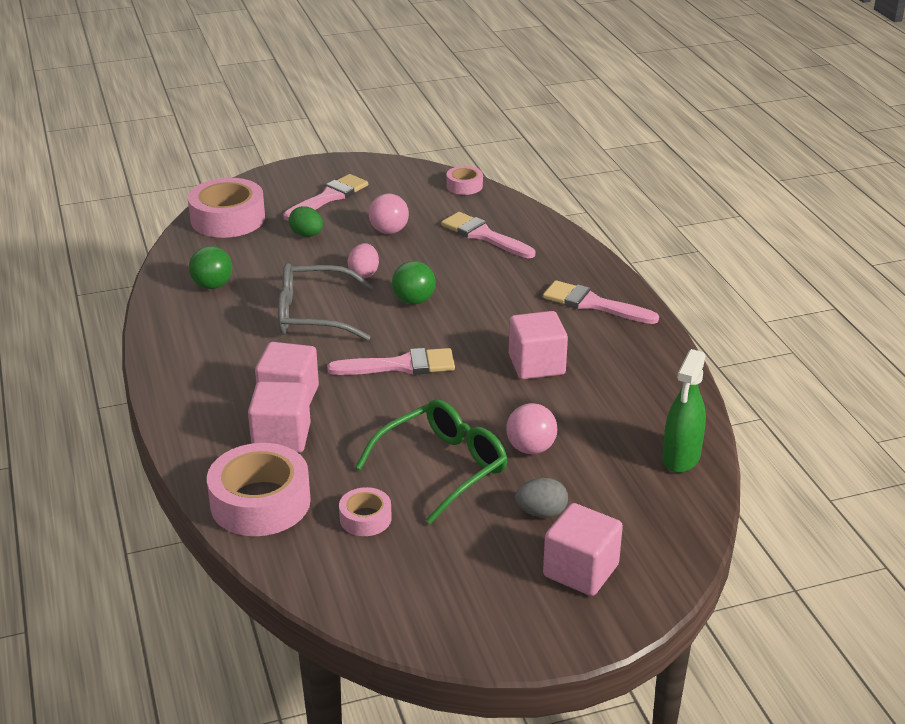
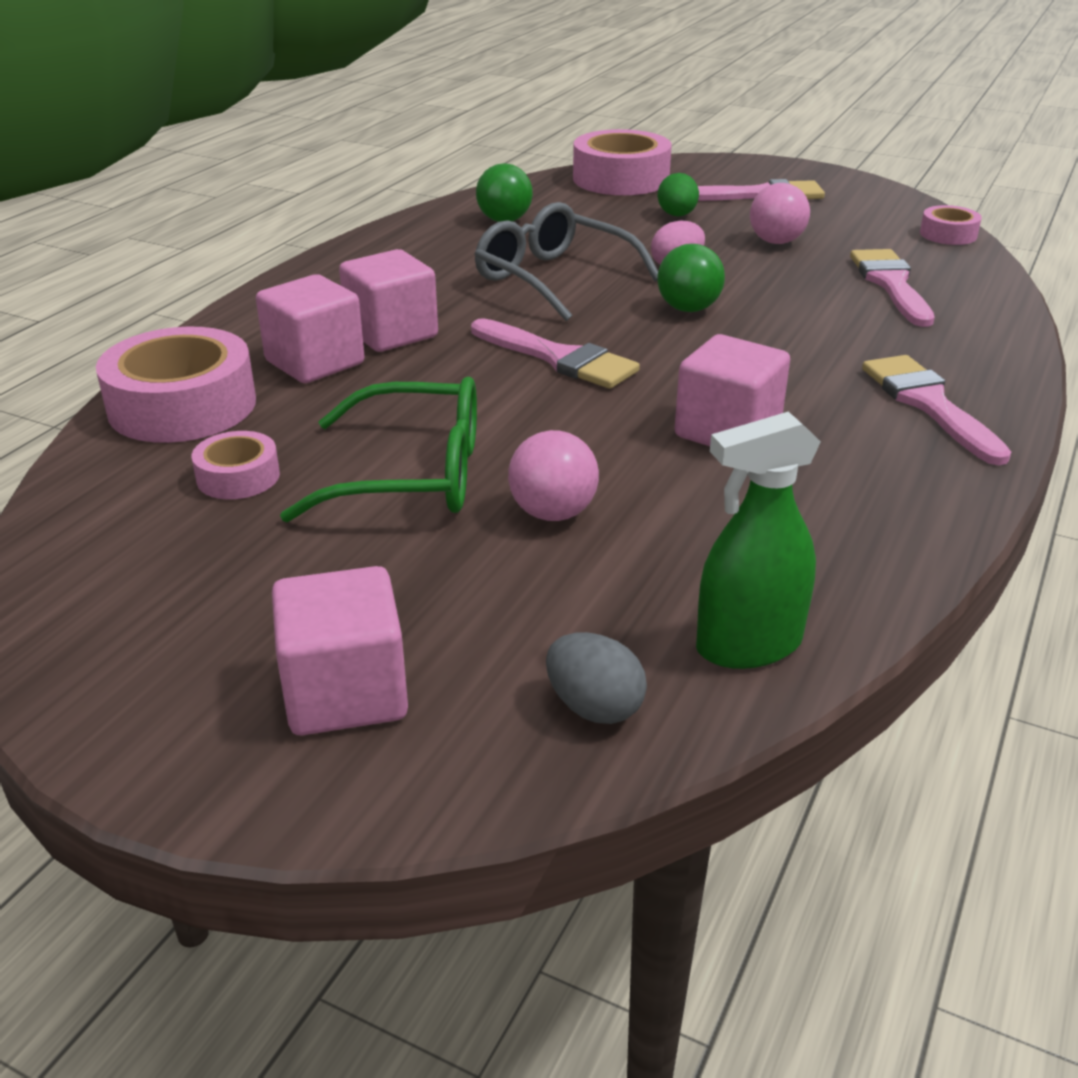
camera: 45 degrees right, 0 degrees up
(541, 512) = (430, 591): grey egg -> grey egg (594, 707)

